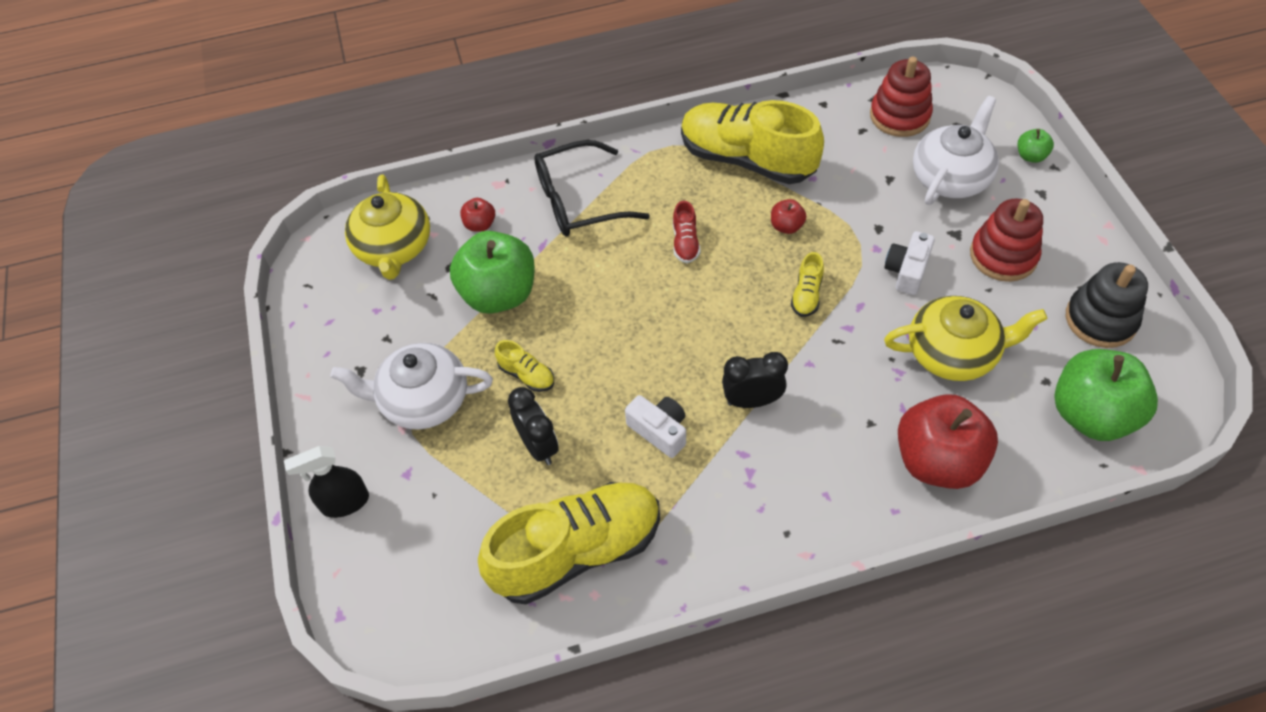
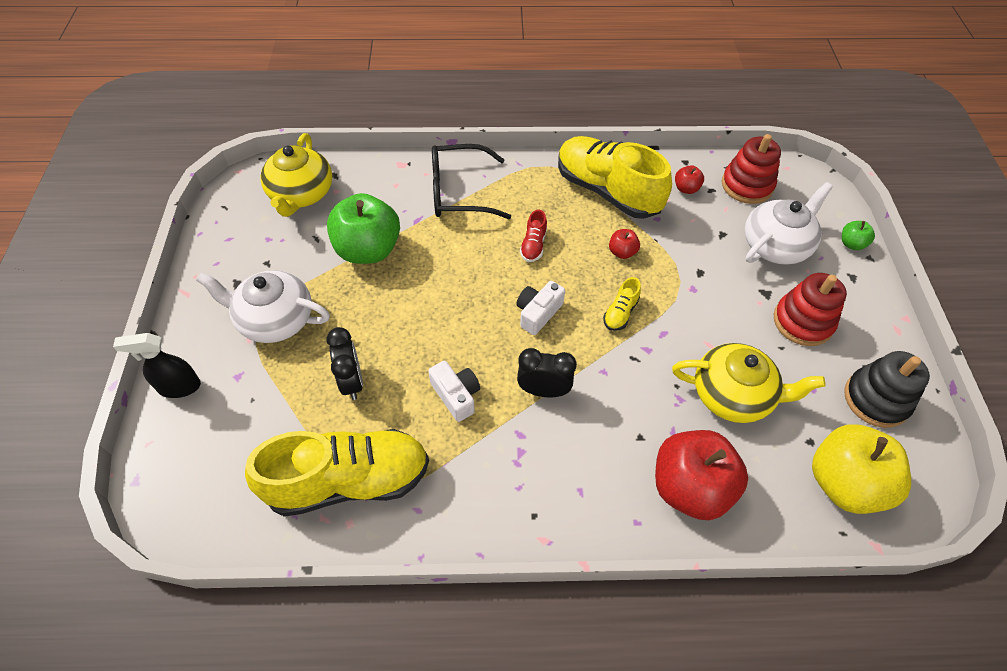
camera: 10 degrees right, 0 degrees up
(480, 224) = (374, 192): red apple -> red apple (686, 188)
(527, 375) = (365, 320): yellow shoe -> none
(907, 271) = (713, 314): white camera -> white camera (538, 313)
(1091, 414) = (844, 483): green apple -> yellow apple

